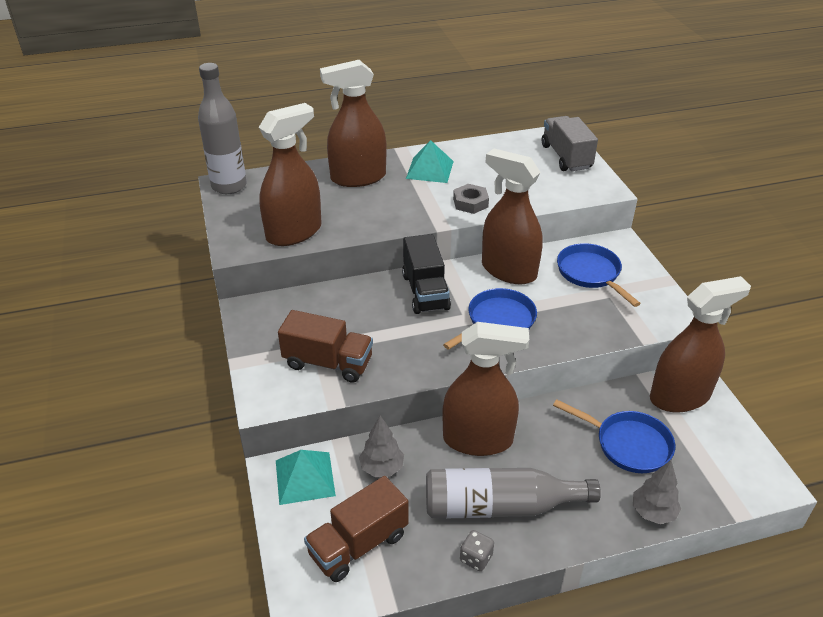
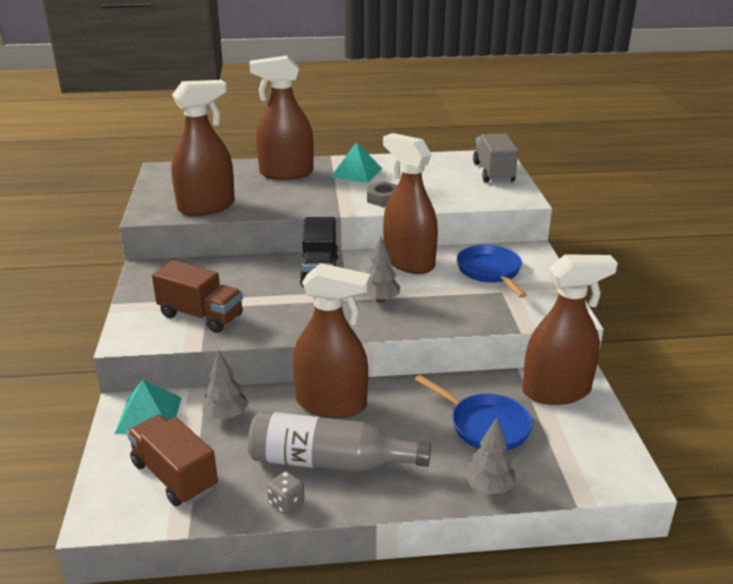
camera: 10 degrees right, 10 degrees down
(229, 186) = (166, 171): grey bottle -> none
(358, 544) = (174, 476): brown truck -> brown truck turned 75 degrees clockwise
(498, 321) = (380, 300): blue pan -> grey tree

